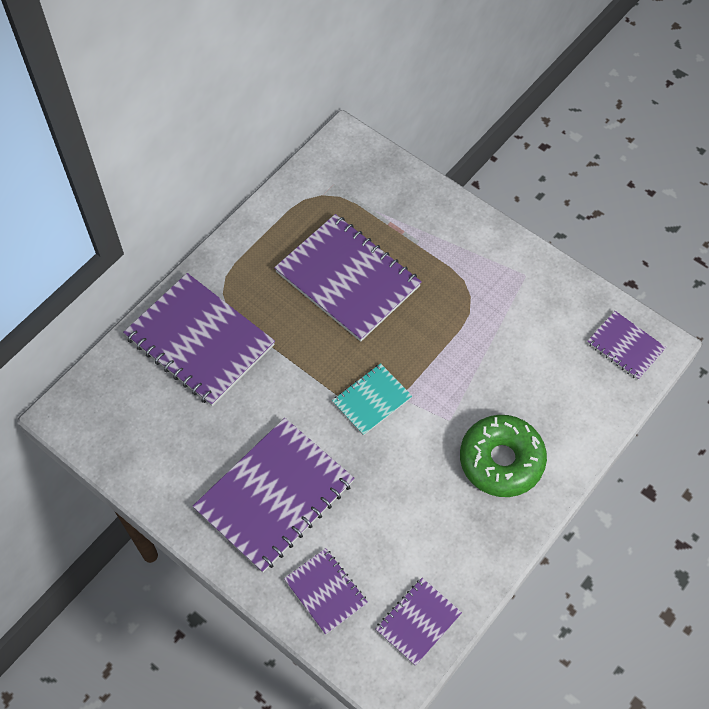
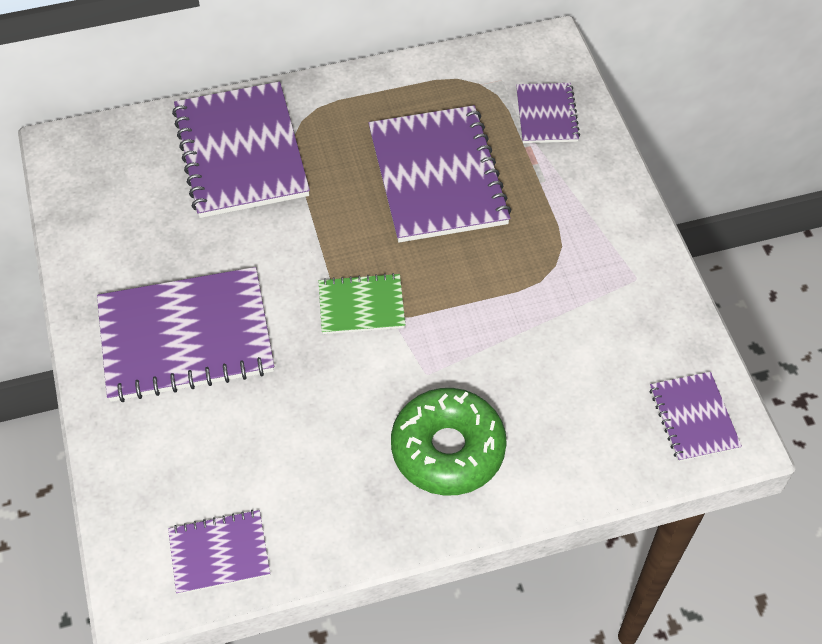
camera: 35 degrees right, 5 degrees down
(325, 591) = (154, 460): purple notebook -> purple notebook (546, 115)
(372, 400) = (361, 306): turquoise notebook -> green notebook

